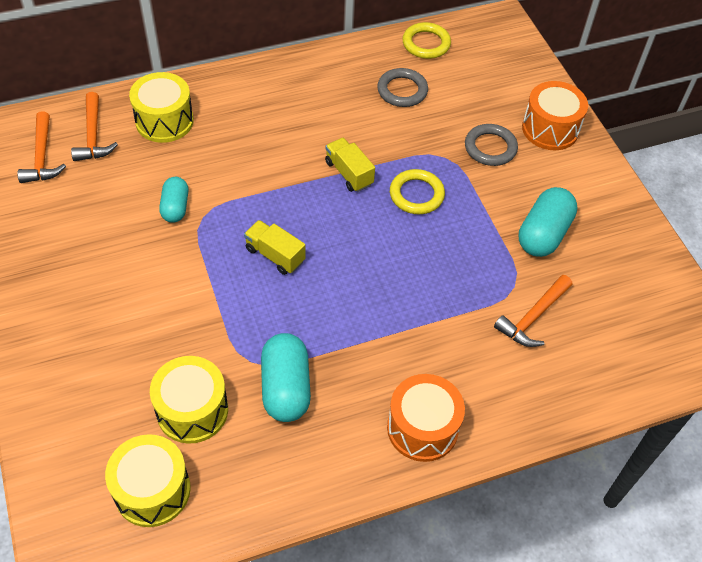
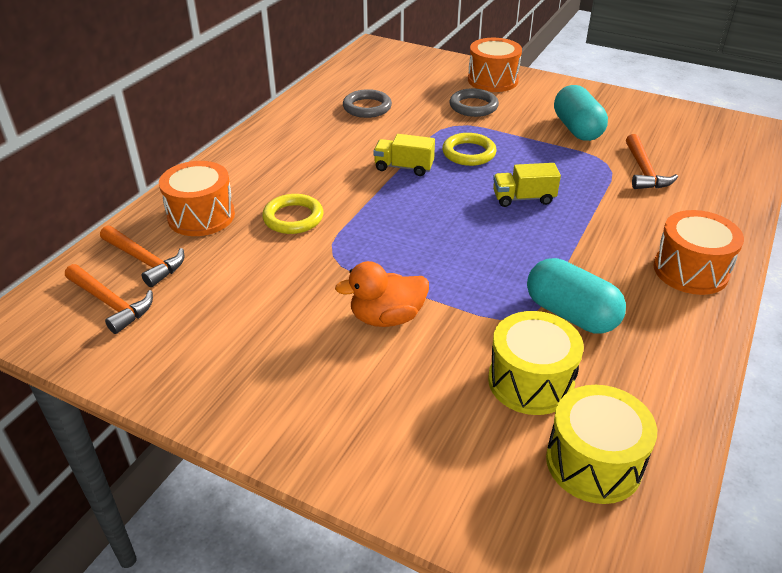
camera: 40 degrees left, 15 degrees down
(164, 121) = (201, 216): yellow drum -> orange drum
(172, 293) = (387, 317): none -> orange duck
(175, 207) = (299, 263): turquoise capsule -> none
(275, 255) = (428, 242): yellow truck -> yellow truck (523, 198)
(426, 44) = (343, 78): yellow ring -> yellow ring (293, 218)

